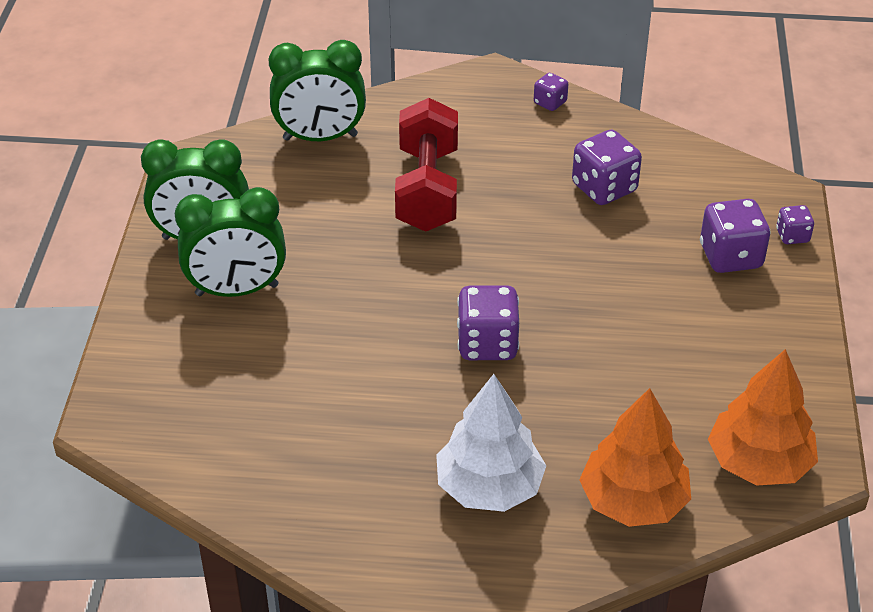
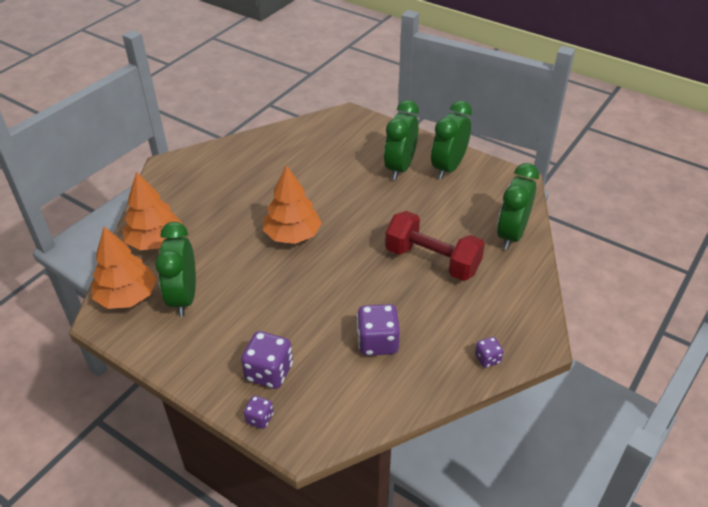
camera: 120 degrees right, 0 degrees up
(487, 344) = (292, 235): purple dice -> orange tree
(489, 487) = (209, 201): white tree -> none
(702, 398) = (184, 297): none -> green clock

